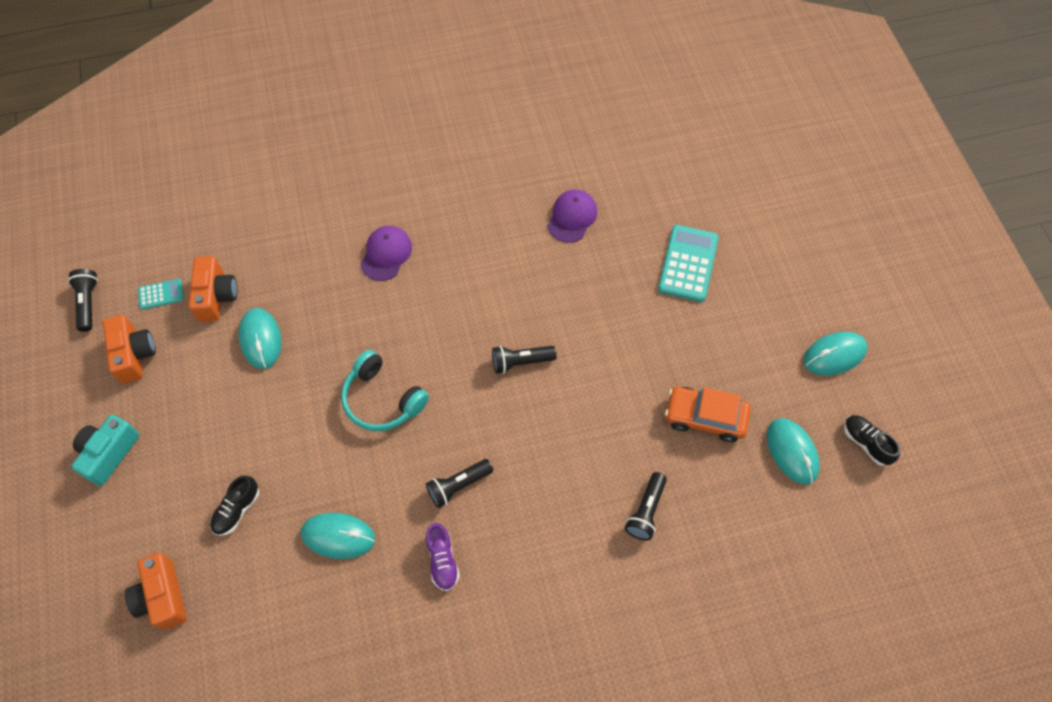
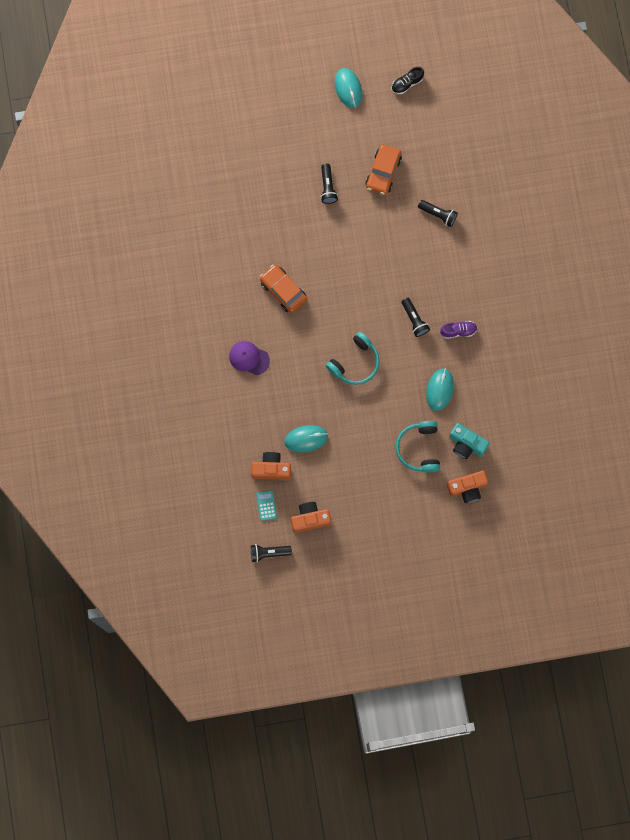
camera: 85 degrees left, 15 degrees up
(109, 453) = (377, 528): turquoise camera -> turquoise camera (466, 444)
(237, 510) = (419, 448): black shoe -> turquoise headphones
(493, 290) = (283, 290): none -> orange car
(521, 362) = (336, 277): black flashlight -> black flashlight (327, 187)
(572, 217) = (231, 234): purple cap -> none
(688, 263) = (275, 165): turquoise calculator -> none
(792, 452) = (409, 126): turquoise mouse -> none

